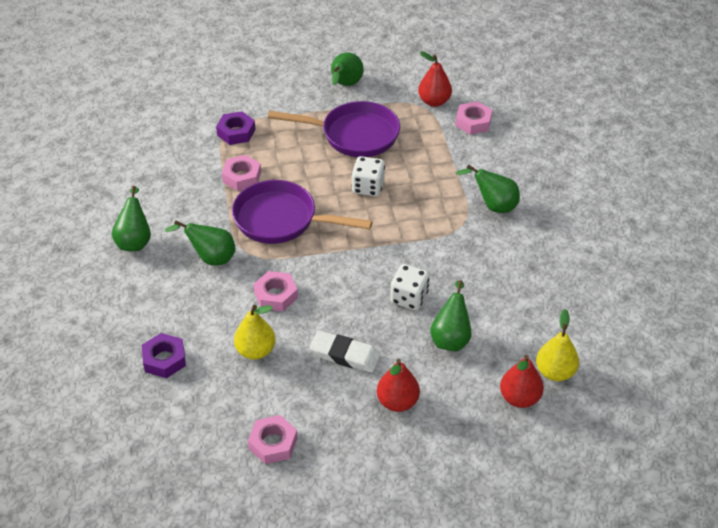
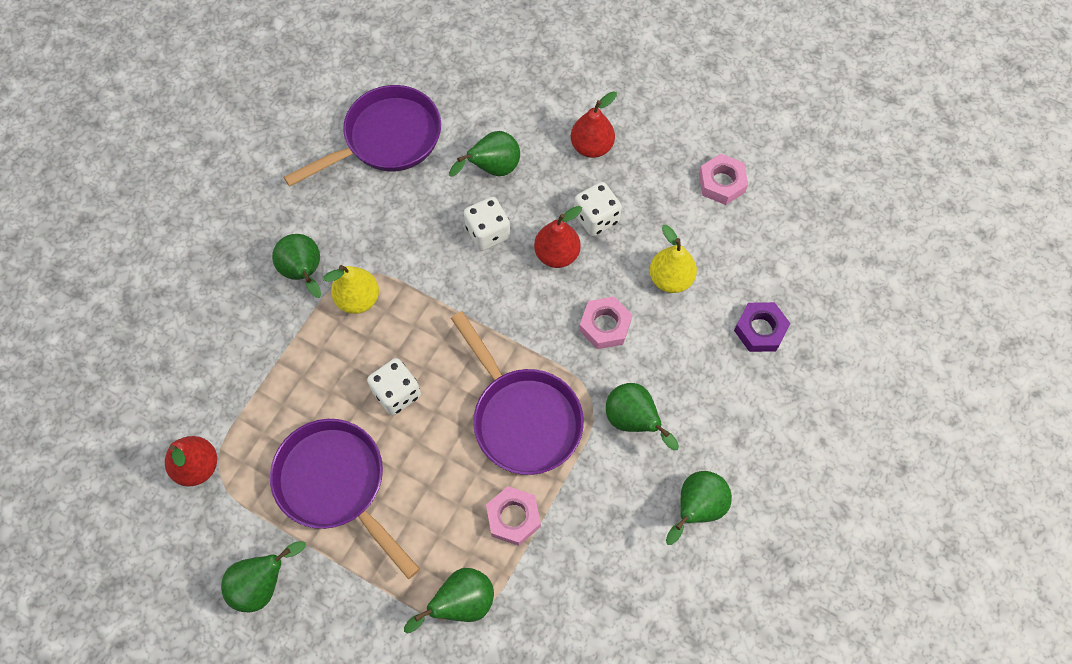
camera: 140 degrees left, 20 degrees up
(236, 132) = (461, 603): purple nut -> green pear
(345, 355) = (596, 218): white eraser -> white dice
(473, 122) = (195, 399): pink nut -> none
(519, 398) = (494, 83): red pear -> red pear (557, 254)
(544, 307) = (386, 139): none -> purple pan
(555, 372) = (443, 82): yellow pear -> yellow pear (358, 299)

